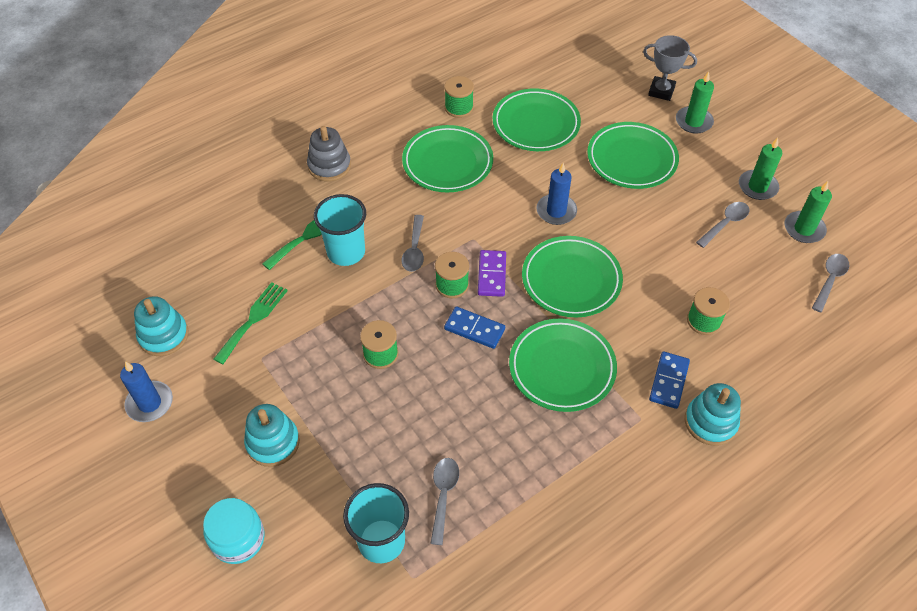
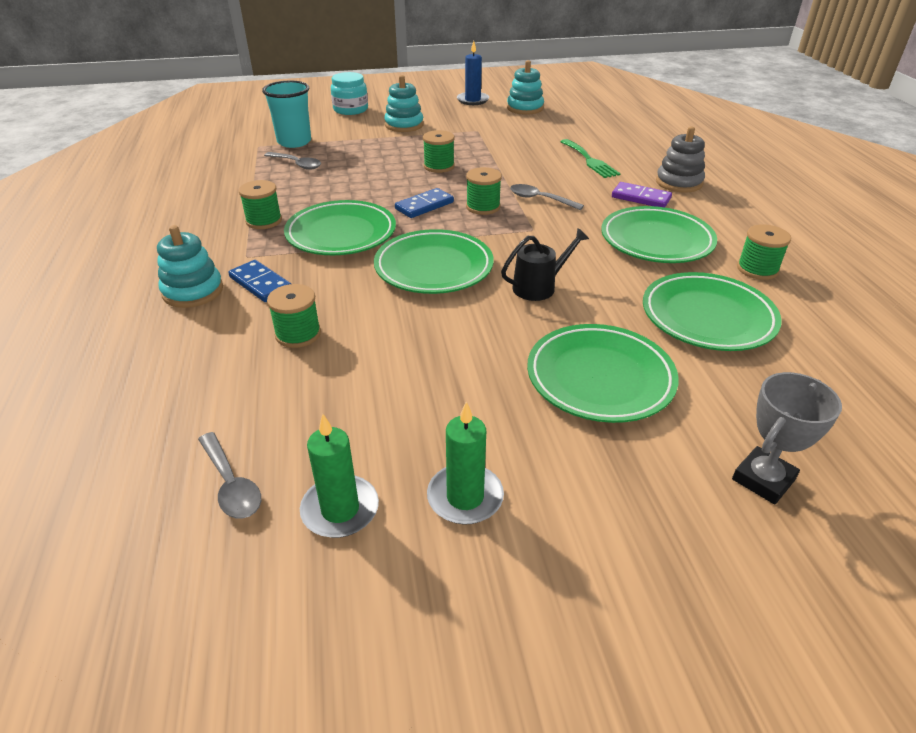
camera: 115 degrees right, 15 degrees down
(253, 319) = (515, 132): green fork -> none
(346, 252) = (559, 172): turquoise cup -> none
(492, 275) = (478, 228): purple domino -> purple domino (641, 198)
(556, 211) = (538, 287): blue candle -> black watering can
(579, 444) = (264, 221): none -> green spool
(693, 122) = (663, 487): green candle -> none
(725, 223) = (419, 420): grey spoon -> none

